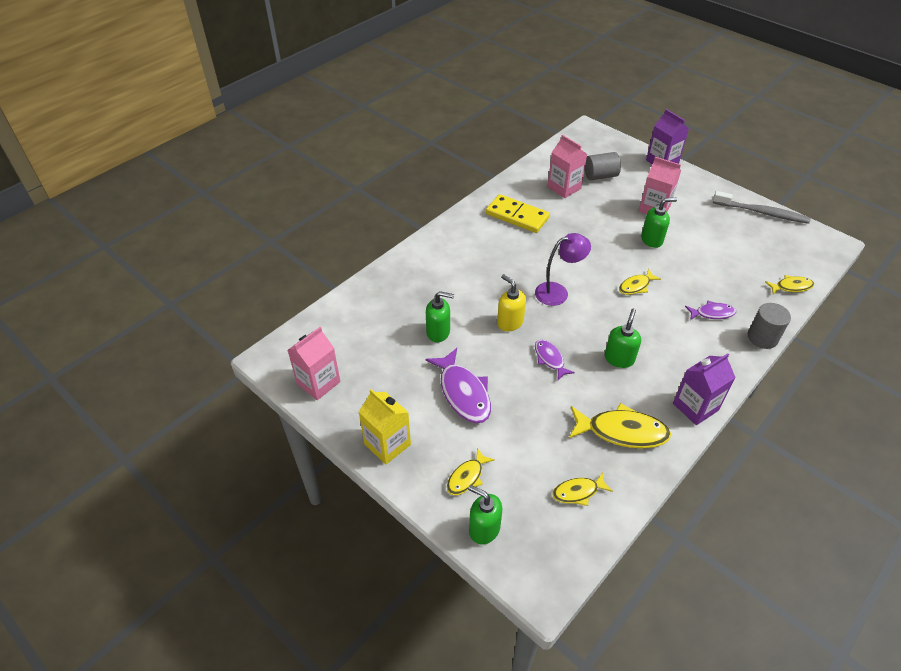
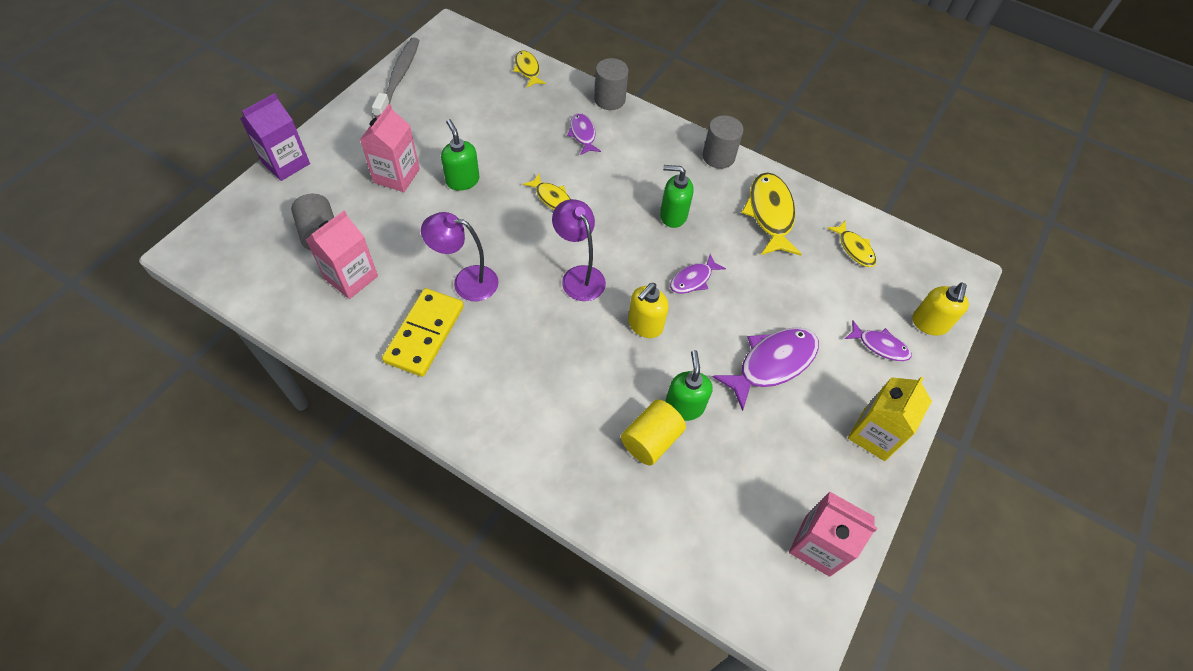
camera: 105 degrees left, 10 degrees up
(417, 310) = (651, 440): none -> yellow cylinder
(467, 477) = (880, 345): yellow fish -> purple fish
(484, 529) = (929, 324): green soap dispenser -> yellow soap dispenser
(557, 236) = (466, 281): none -> purple lamp
(695, 407) = (718, 157): purple carton -> grey cylinder

